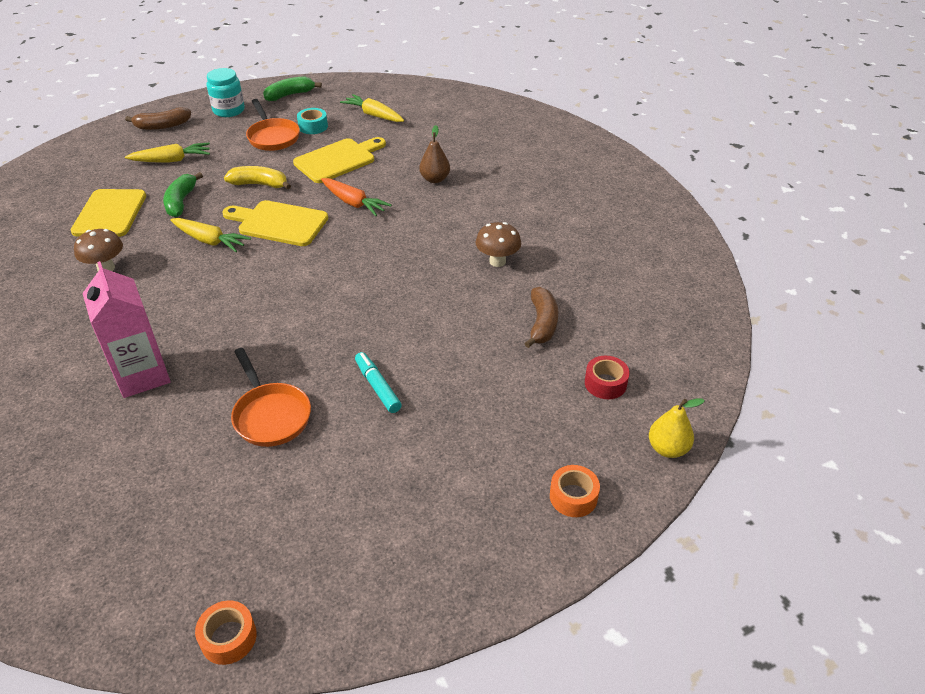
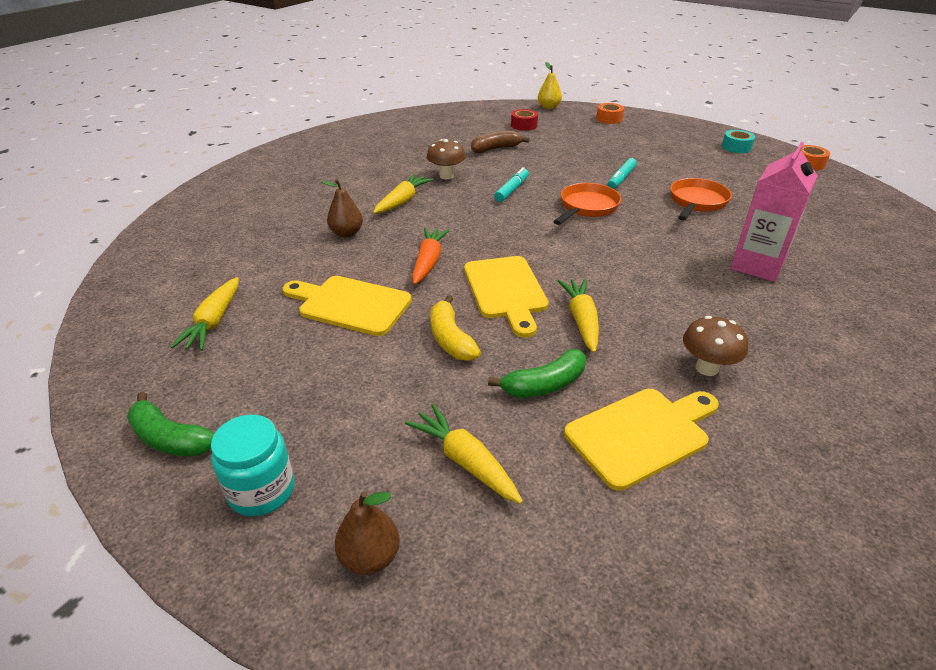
camera: 120 degrees left, 5 degrees down
(162, 126) = (370, 557): brown banana -> brown pear
(273, 137) = (326, 386): orange pan -> orange pan (587, 207)
(313, 126) = (274, 361): turquoise tape -> turquoise tape (736, 147)
(428, 291) = (512, 190): none -> turquoise marker
(465, 219) = (402, 201): none -> yellow carrot

